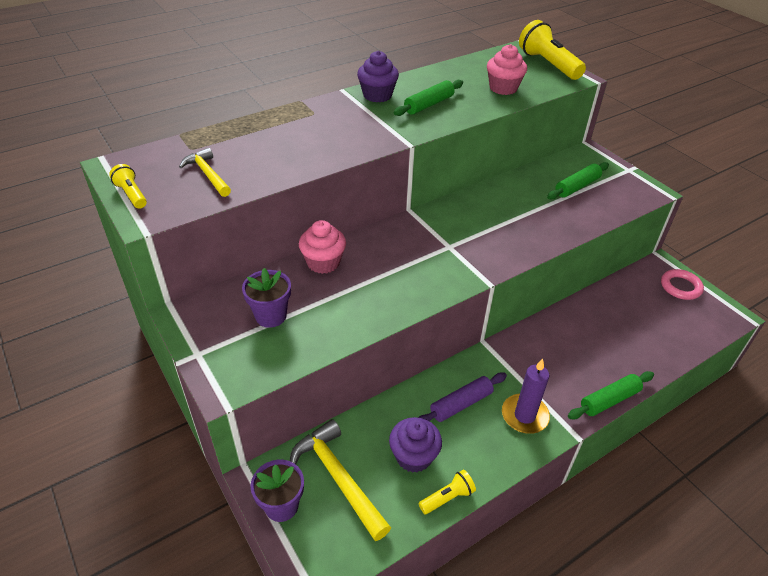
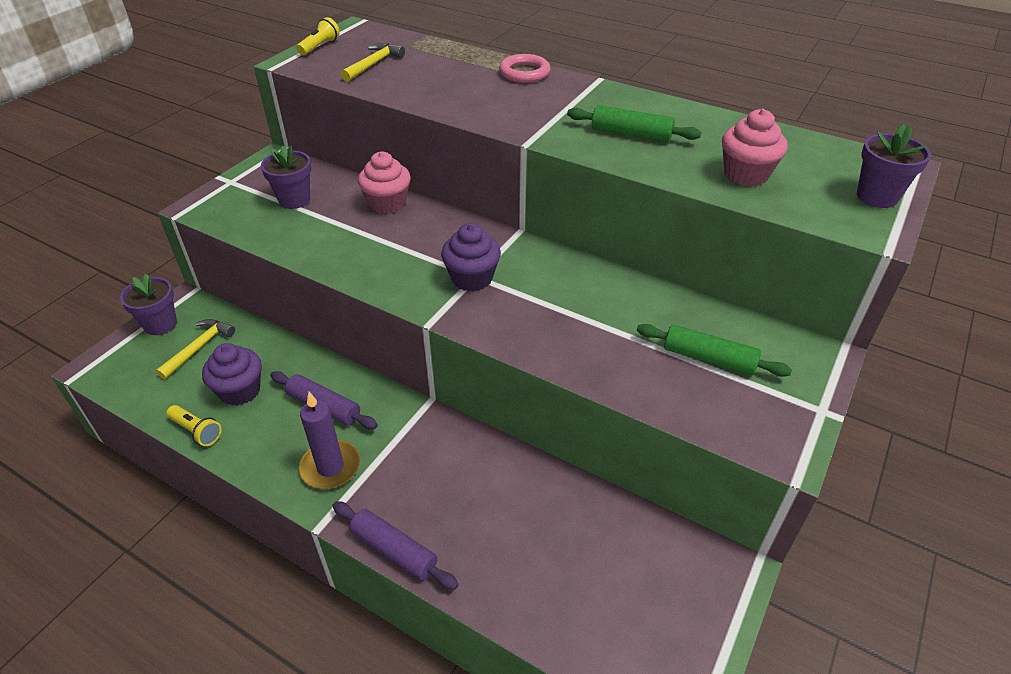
camera: 65 degrees right, 0 degrees up
(338, 478) = (198, 348): yellow hammer -> yellow hammer, size x0.63
(377, 95) = (612, 99): purple cupcake -> purple cupcake (472, 278)
(548, 64) = (877, 196): yellow flashlight -> purple flower pot
(609, 400) = (394, 550): green rolling pin -> purple rolling pin
(680, 287) = (698, 607): pink ring -> pink ring (524, 73)

